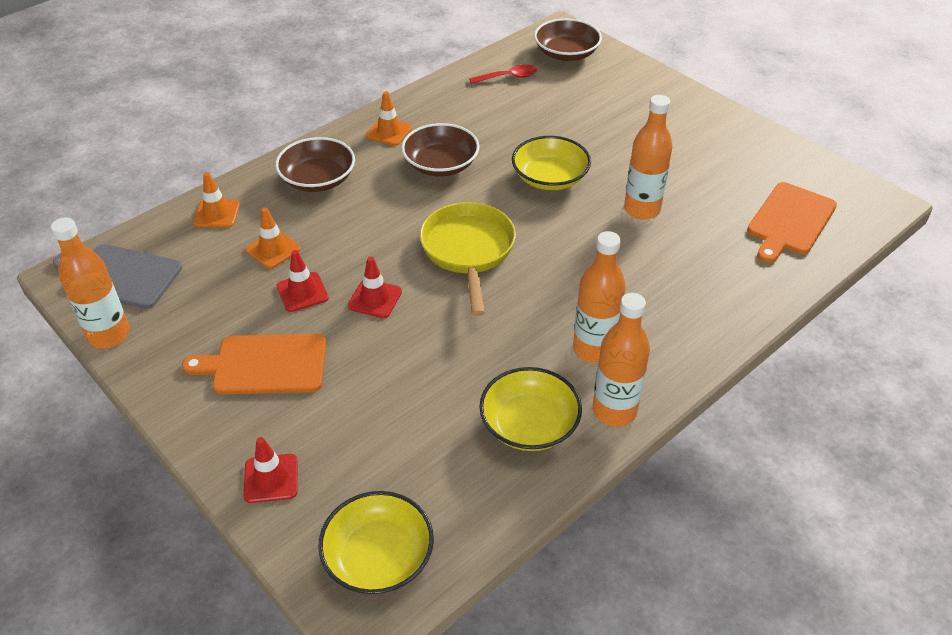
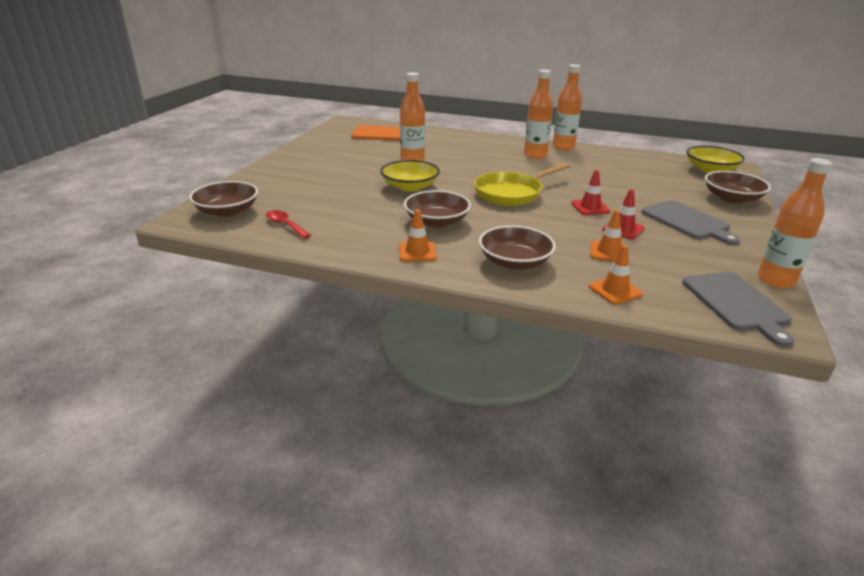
camera: 120 degrees left, 15 degrees down
(264, 364) = (687, 221): orange cutting board -> grey cutting board
(271, 478) = (732, 198): red traffic cone -> brown bowl
(529, 424) = (599, 159): yellow bowl -> none

